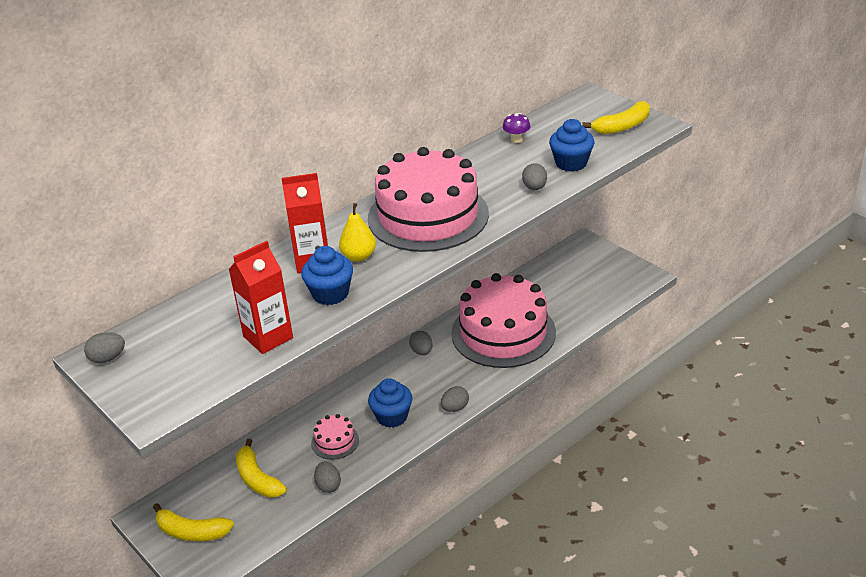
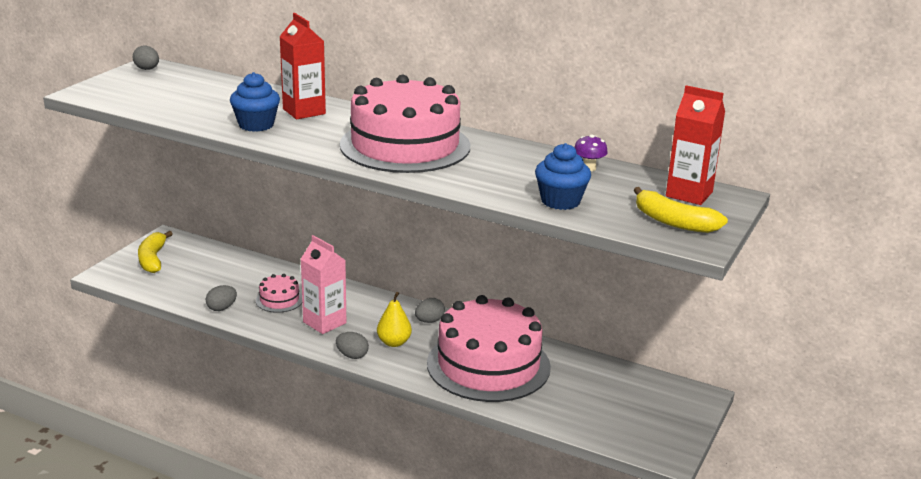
camera: 65 degrees right, 10 degrees down
(257, 479) = (220, 273): yellow banana -> none
(268, 337) = (186, 113): red carton -> red carton (689, 194)
(359, 256) = (319, 127): yellow pear -> yellow pear (394, 342)
(392, 417) = (324, 322): blue cupcake -> pink carton
(534, 188) = (493, 187): grey egg -> none

